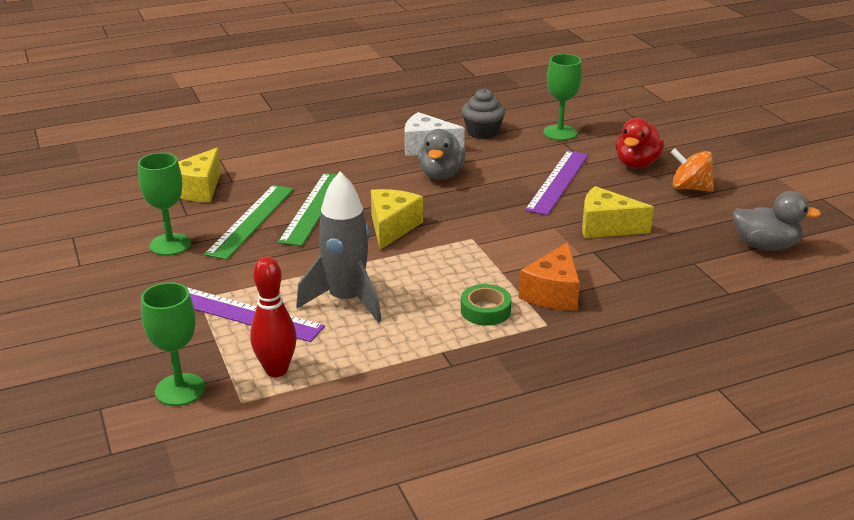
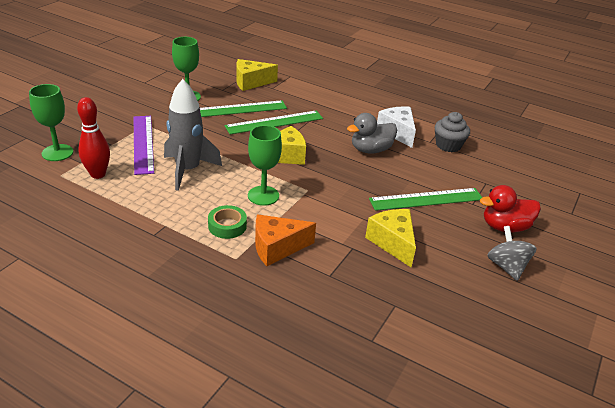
camera: 50 degrees right, 5 degrees up
(558, 182) = (426, 199): purple ruler -> green ruler
(560, 133) = (496, 176): green goblet -> green goblet (263, 195)
(690, 188) = (506, 267): orange spinning top -> grey spinning top
(765, 246) = (470, 340): grey duck -> none

